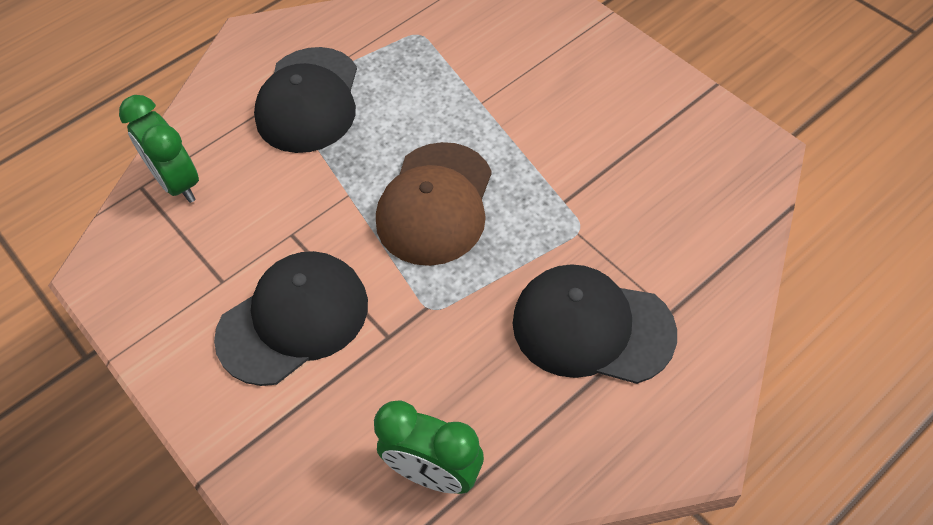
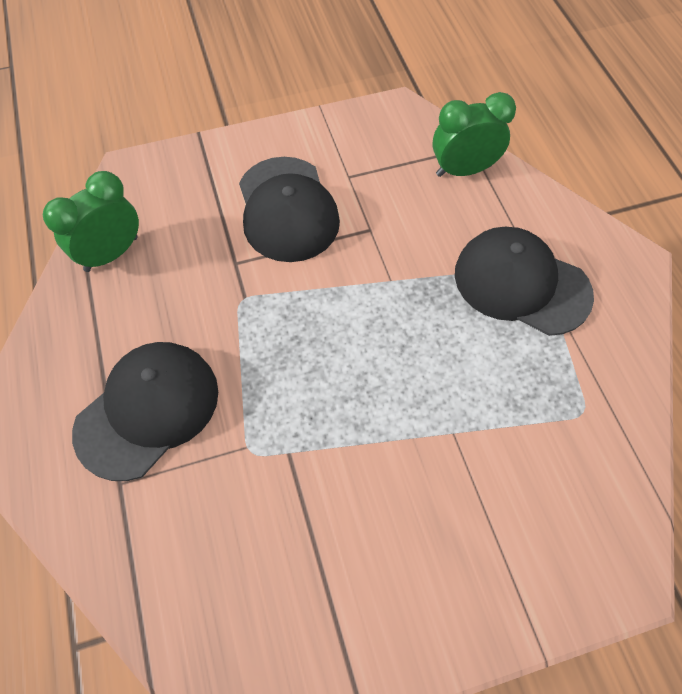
camera: 110 degrees right, 5 degrees up
(435, 204) = (344, 342): brown cap -> none

